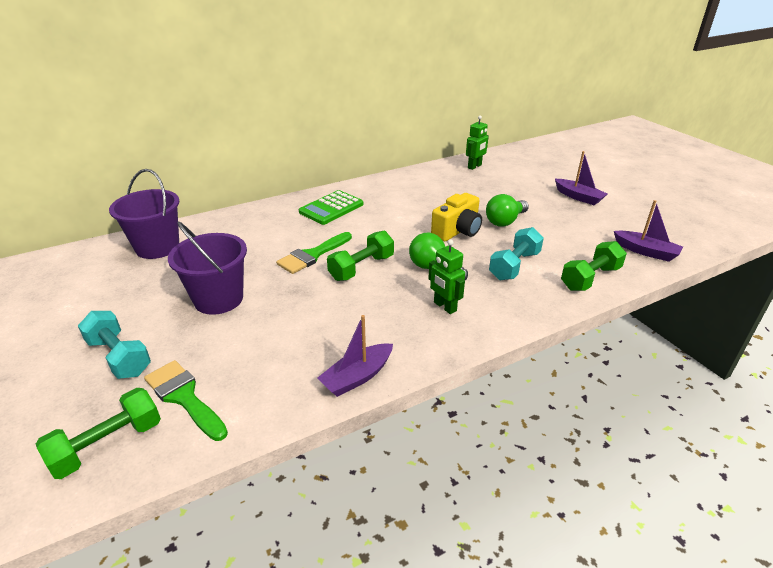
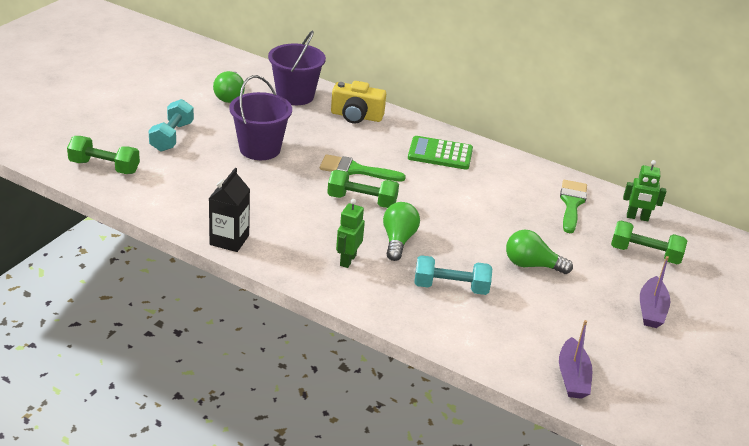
camera: 55 degrees right, 0 degrees up
(102, 287) = (230, 96): none -> green light bulb
(184, 397) = (158, 176): green brush -> green brush (571, 203)
(357, 377) = (229, 240): purple boat -> black carton
(457, 231) = (478, 238): yellow camera -> yellow camera (356, 116)
(590, 278) = (476, 341): green dumbbell -> green dumbbell (645, 254)

